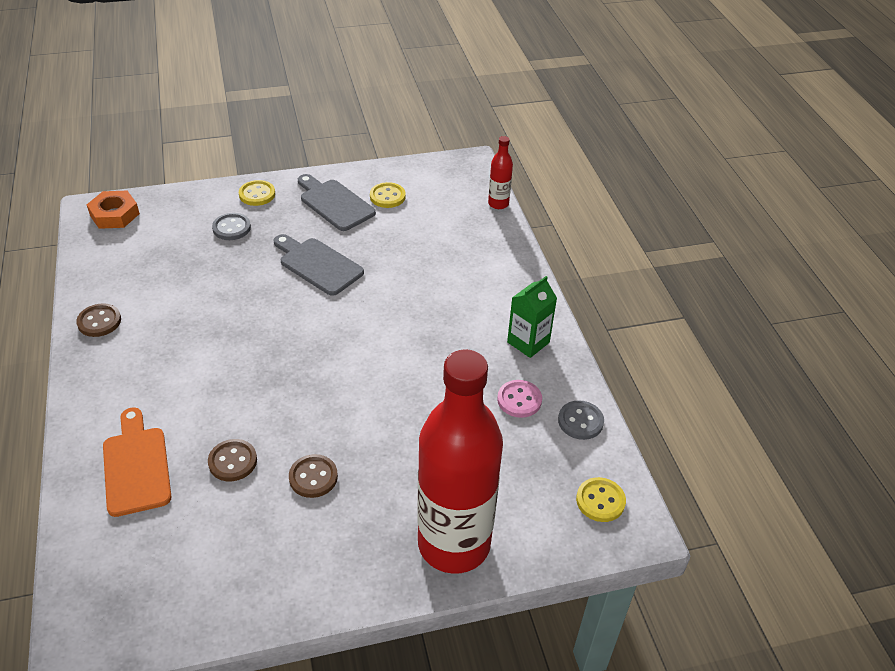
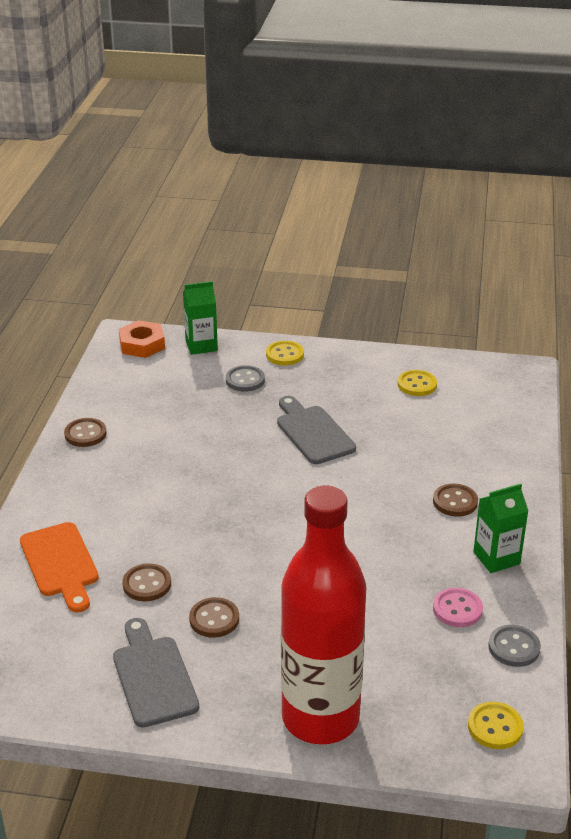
camera: 25 degrees right, 10 degrees down
(136, 466) = (60, 563): orange cutting board -> orange cutting board turned 150 degrees clockwise
(174, 203) = (201, 345): none -> green carton
(334, 203) = (358, 379): grey cutting board -> grey cutting board (153, 676)
(470, 299) = (455, 502): none -> brown button
(498, 204) = (535, 417): red bottle -> none

